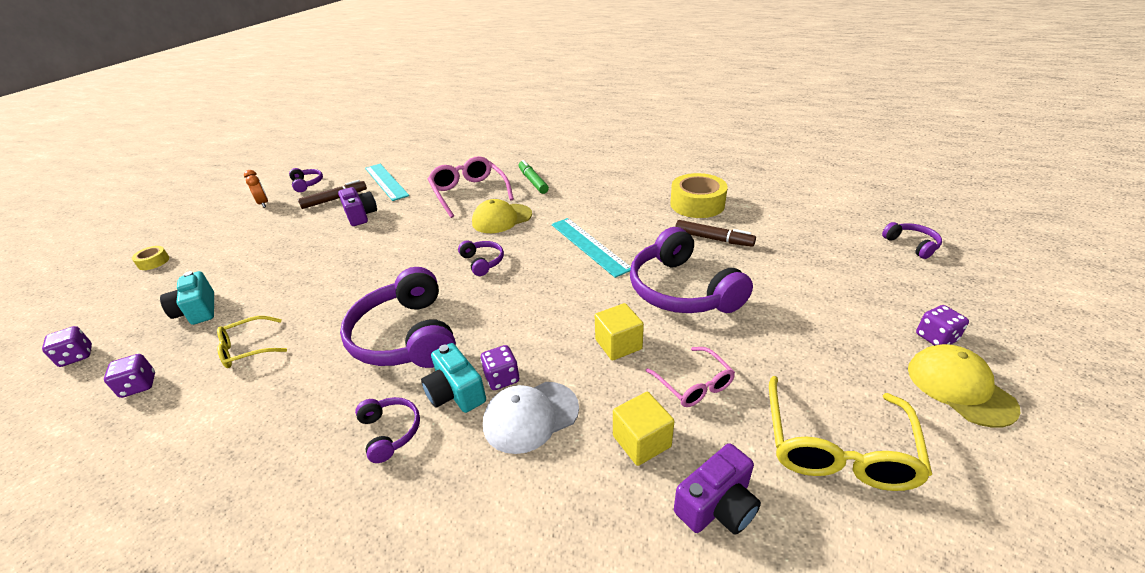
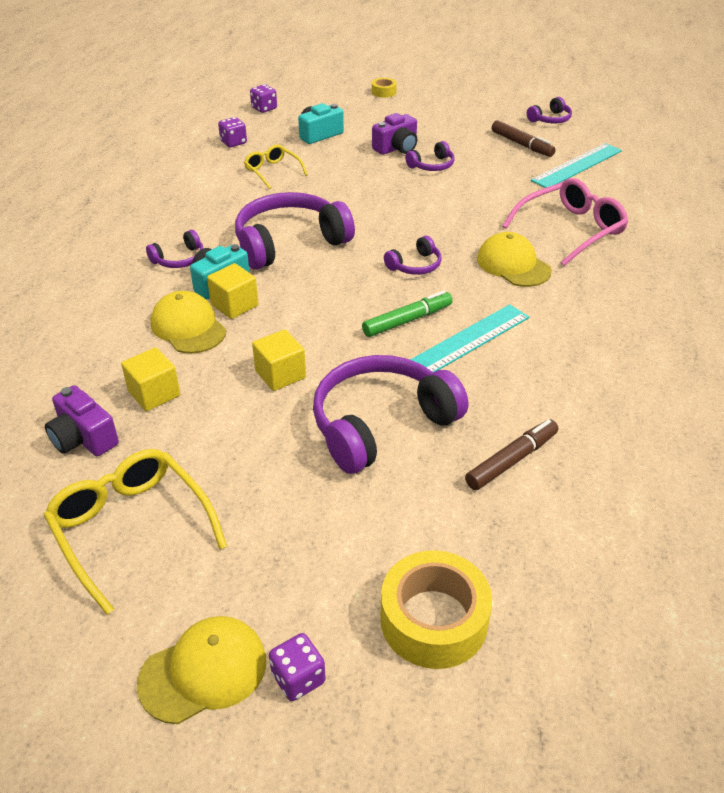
camera: 80 degrees right, 5 degrees up
(263, 203) = (498, 108): orange clock -> none
(360, 215) = (491, 169): purple camera -> purple camera (397, 148)
(502, 378) = (234, 305): purple dice -> yellow cube
(530, 416) = (188, 327): white cap -> yellow cap
(533, 181) = (625, 277): green marker -> green marker (407, 320)
(693, 384) = (221, 429): pink glasses -> none
(697, 204) = (616, 447): yellow tape -> yellow tape (434, 620)
(713, 239) = (512, 460): brown marker -> brown marker turned 150 degrees counterclockwise
(836, 446) = (132, 529): yellow glasses -> yellow glasses turned 45 degrees clockwise
(911, 245) = (556, 731): purple headphones -> purple headphones (432, 165)

